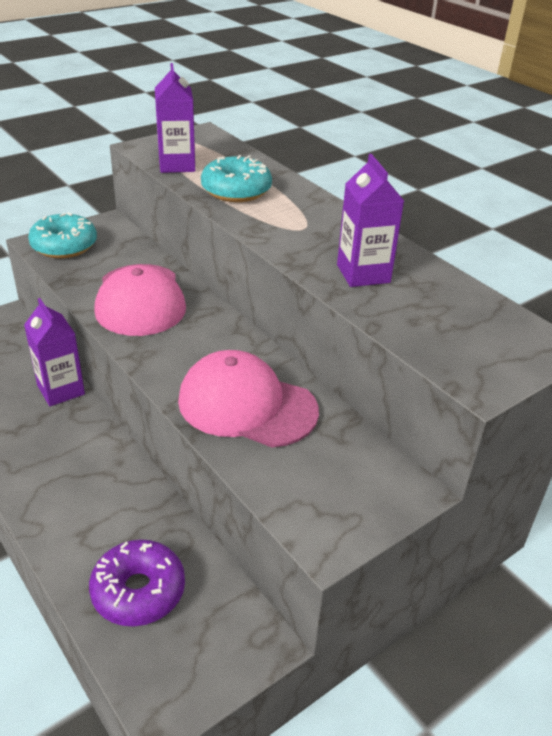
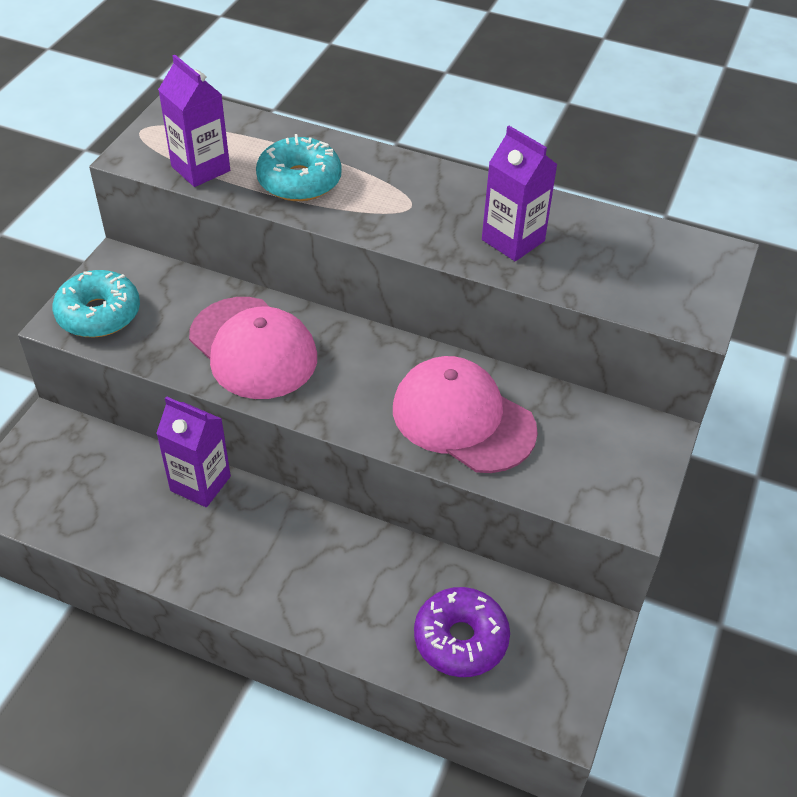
camera: 30 degrees left, 10 degrees up
(247, 405) = (463, 419): pink cap -> pink cap turned 45 degrees clockwise

